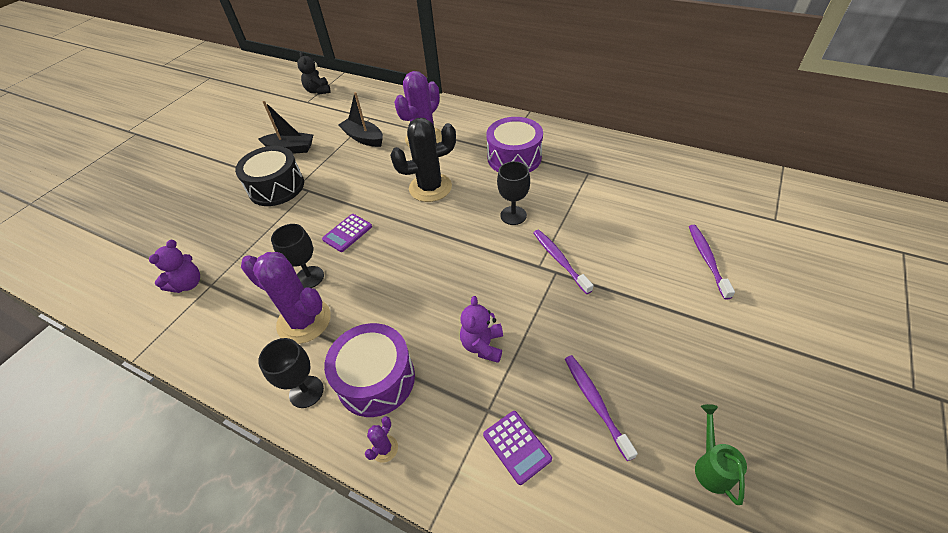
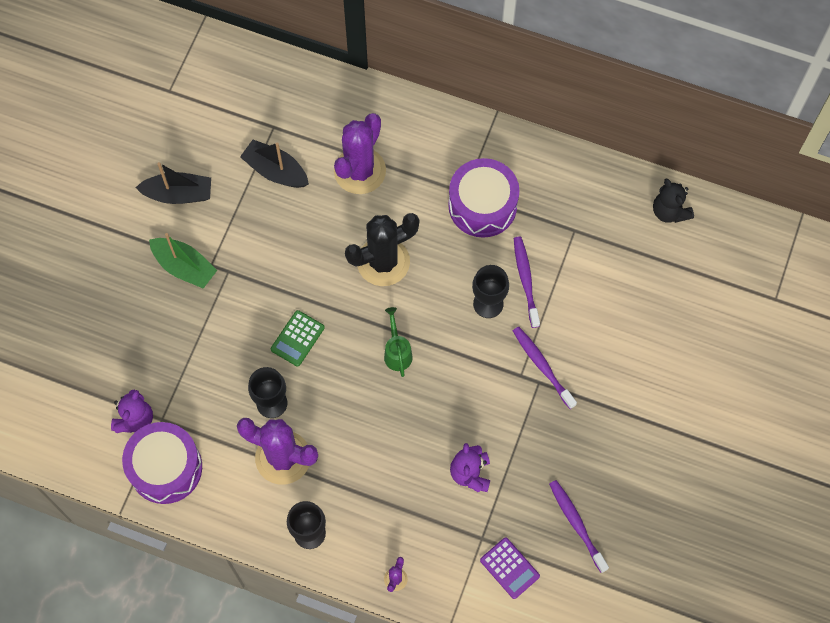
camera: 10 degrees left, 20 degrees up
(276, 187) = (184, 267): black drum -> green boat
(318, 91) = (178, 64): black teddy bear -> black teddy bear (669, 211)
(347, 233) = (297, 338): purple calculator -> green calculator
(376, 379) = (373, 516): purple drum -> purple drum (165, 468)
(707, 259) = (695, 358): purple toothbrush -> purple toothbrush (525, 280)
(711, 466) = (668, 571): green watering can -> green watering can (397, 352)

